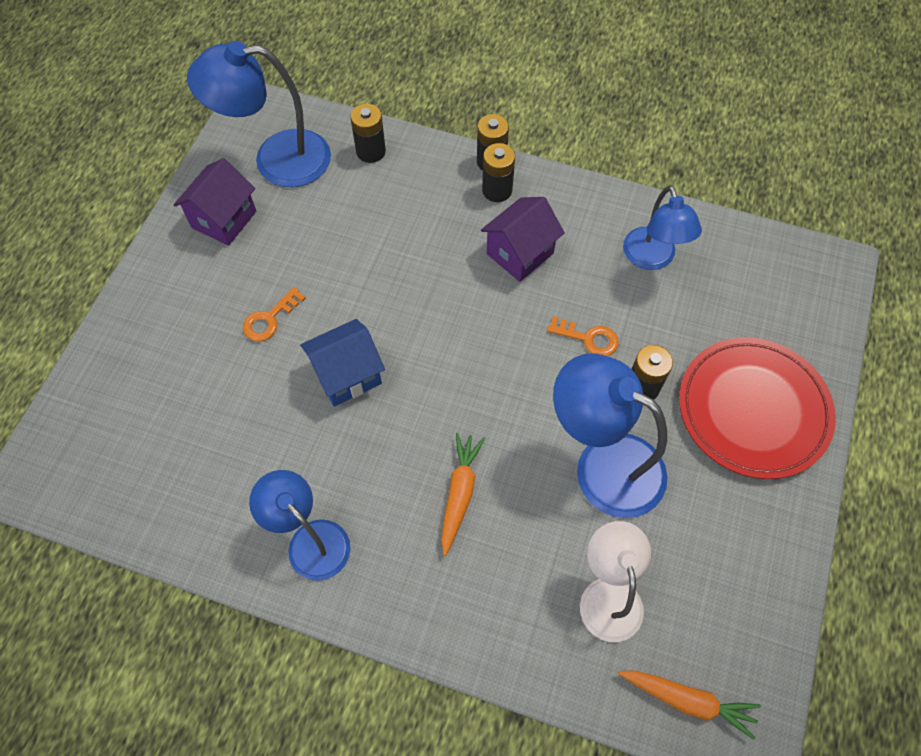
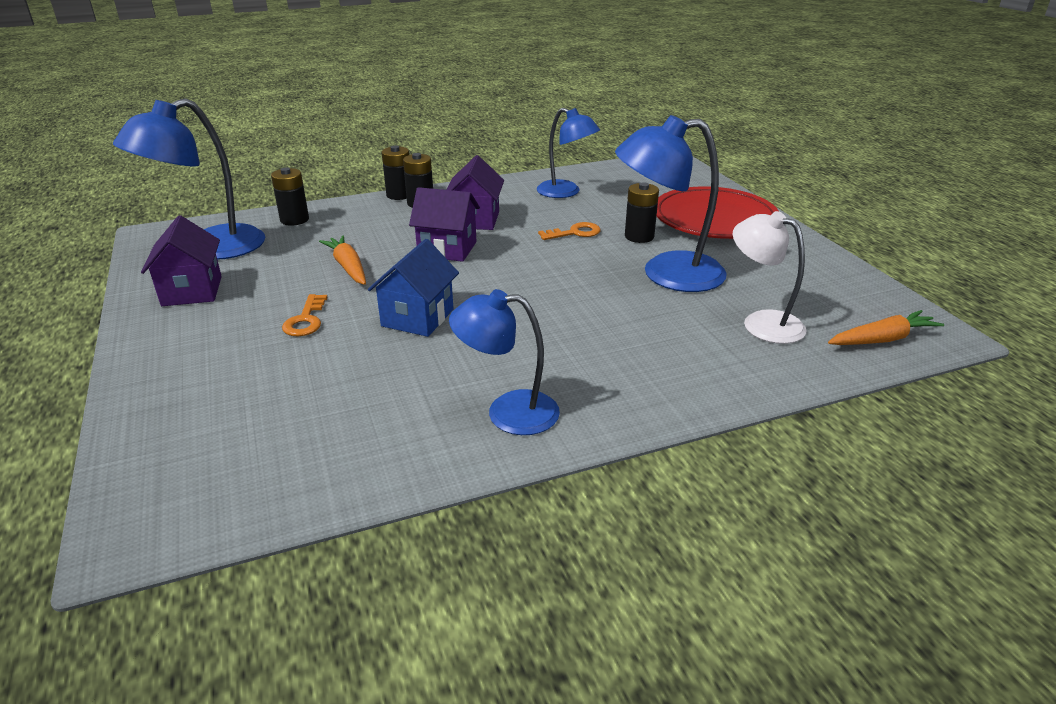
camera: 40 degrees left, 30 degrees down
(453, 288) = (447, 249): none -> purple house
(459, 493) = (592, 330): orange carrot -> orange carrot (348, 267)

